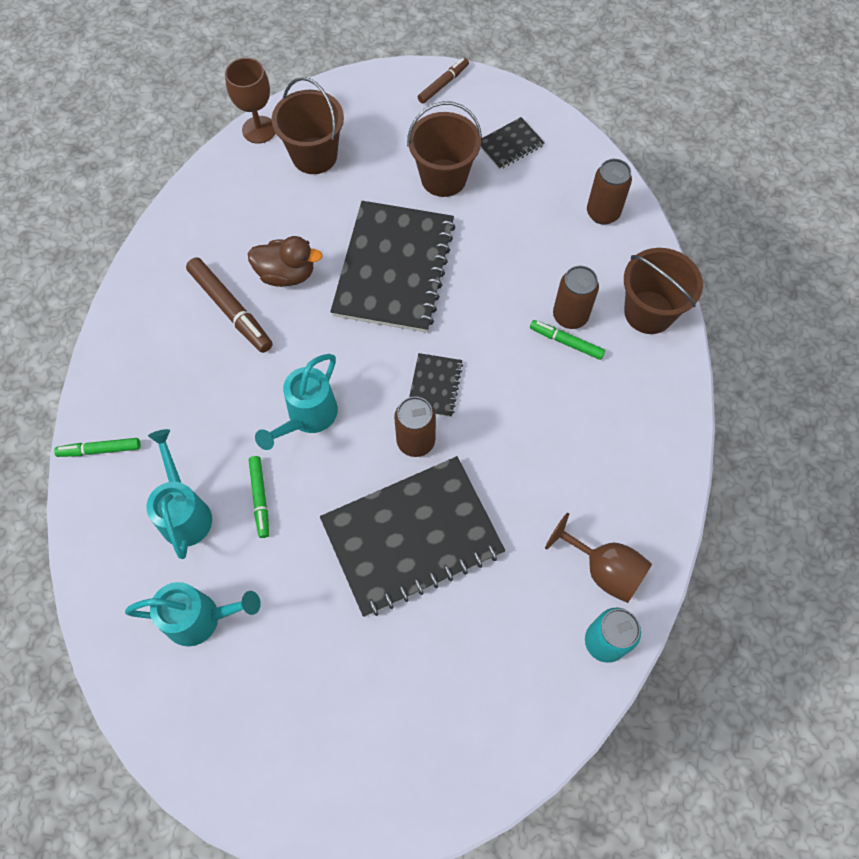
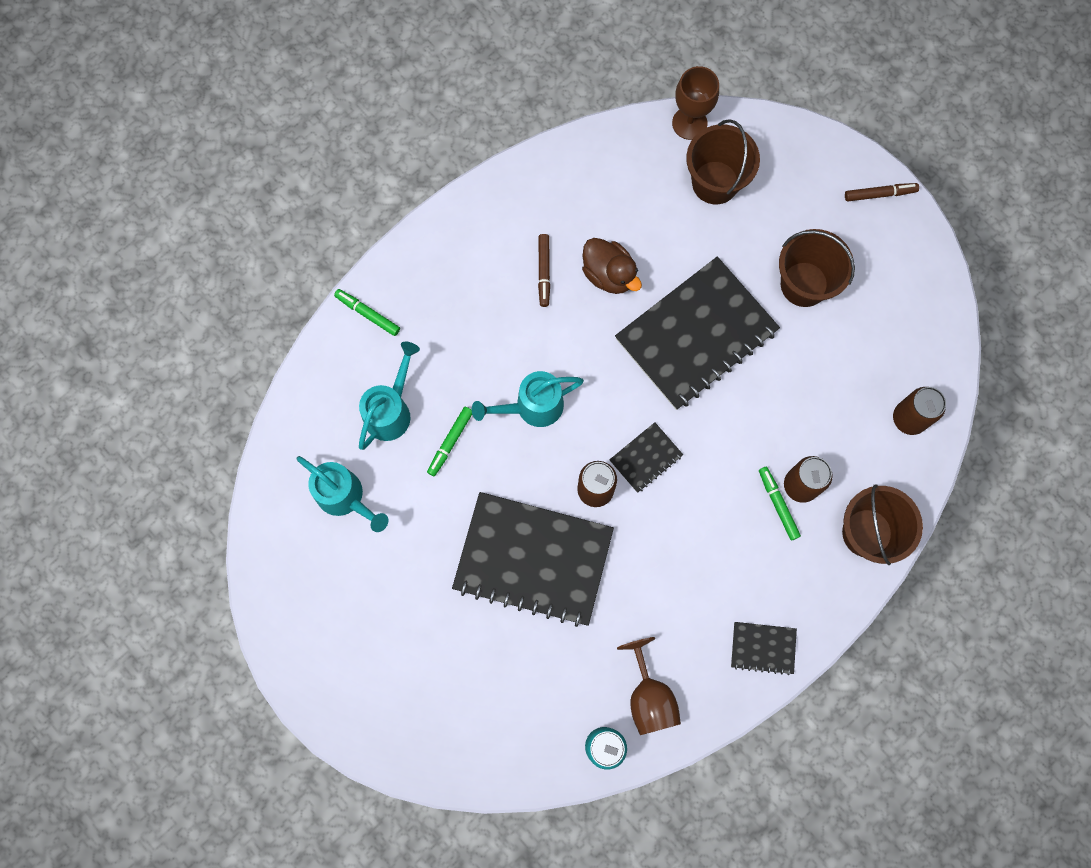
camera: 40 degrees right, 10 degrees up
(231, 309) = (544, 272): brown marker -> brown marker, size x0.61
(510, 145) = (887, 296): black notebook -> black notebook (763, 648)

